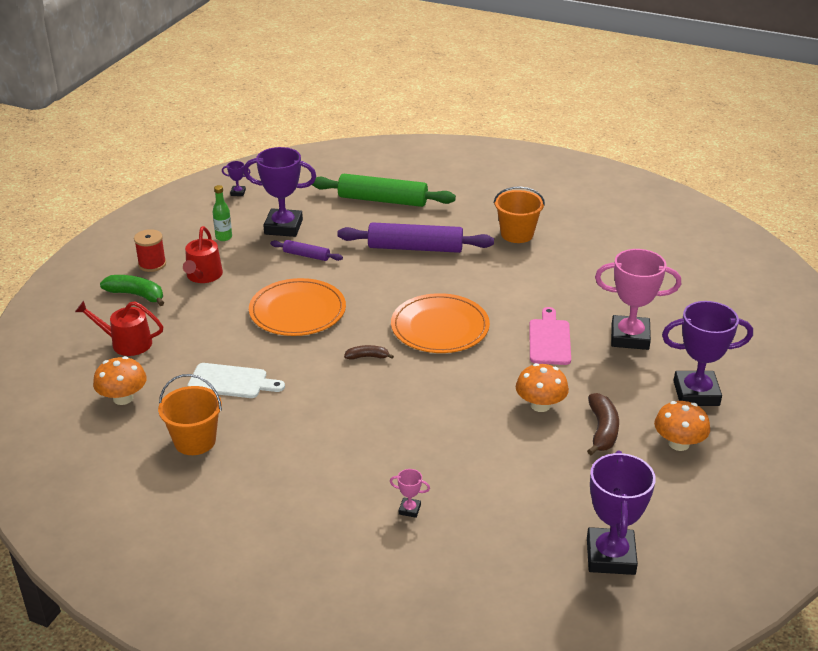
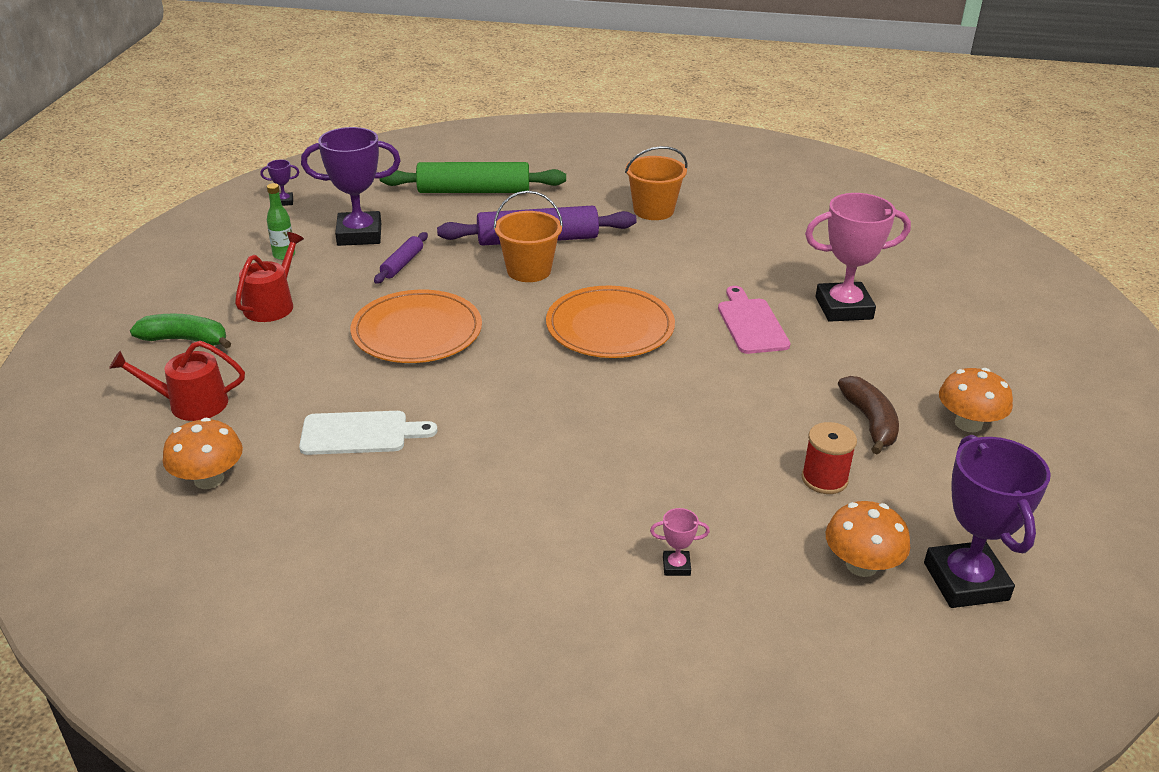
camera: 15 degrees left, 0 degrees up
(152, 264) = (195, 299): red spool -> red spool (824, 479)
(195, 441) = (336, 522): orange bucket -> orange bucket (529, 270)
(203, 276) = (272, 304): red watering can -> red watering can turned 150 degrees counterclockwise
(306, 255) = (402, 264): purple rolling pin -> purple rolling pin turned 75 degrees counterclockwise
(367, 357) = (533, 375): brown banana -> none
(540, 405) = (779, 403): orange mushroom -> orange mushroom (861, 565)
(696, 393) = (954, 361): purple trophy -> none

